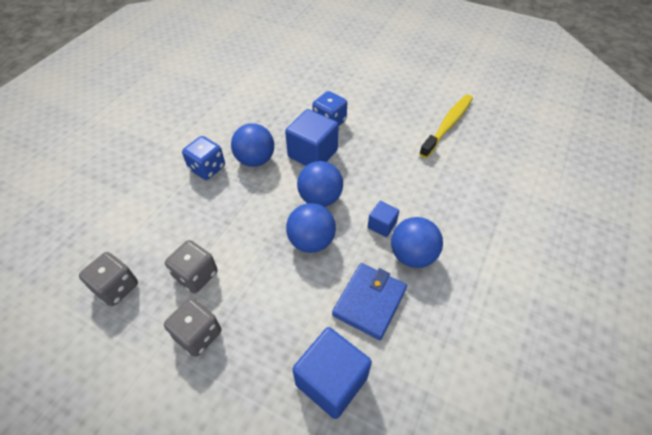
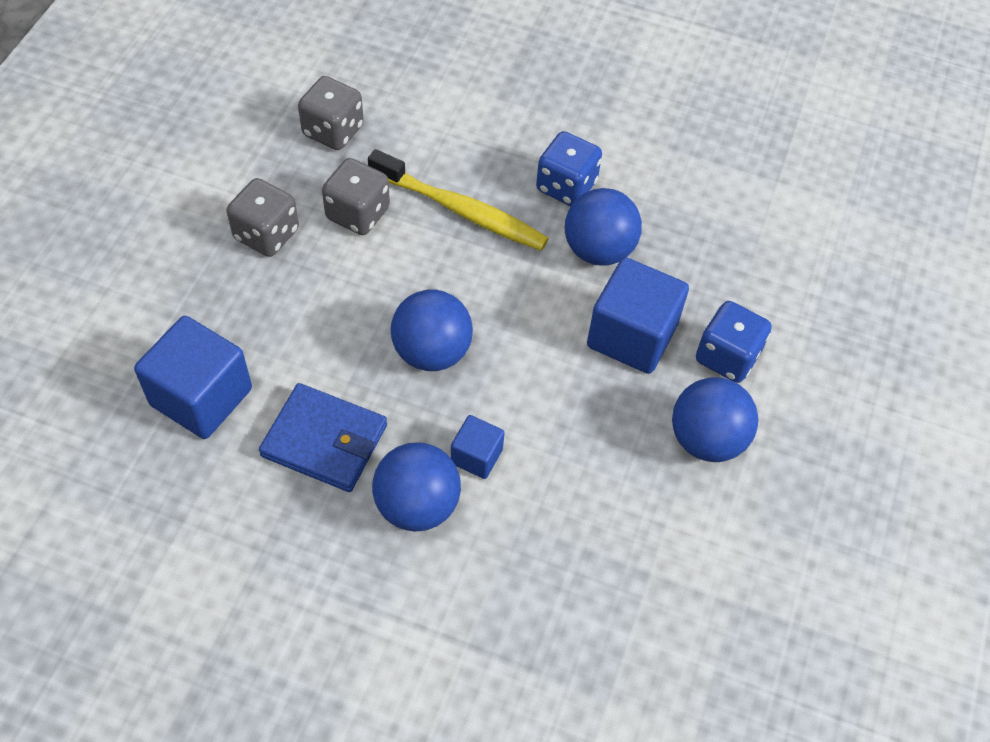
camera: 80 degrees right, 5 degrees up
(320, 198) = (524, 357): blue ball -> blue ball (706, 439)
(447, 125) = (773, 586): yellow toothbrush -> yellow toothbrush (461, 210)

